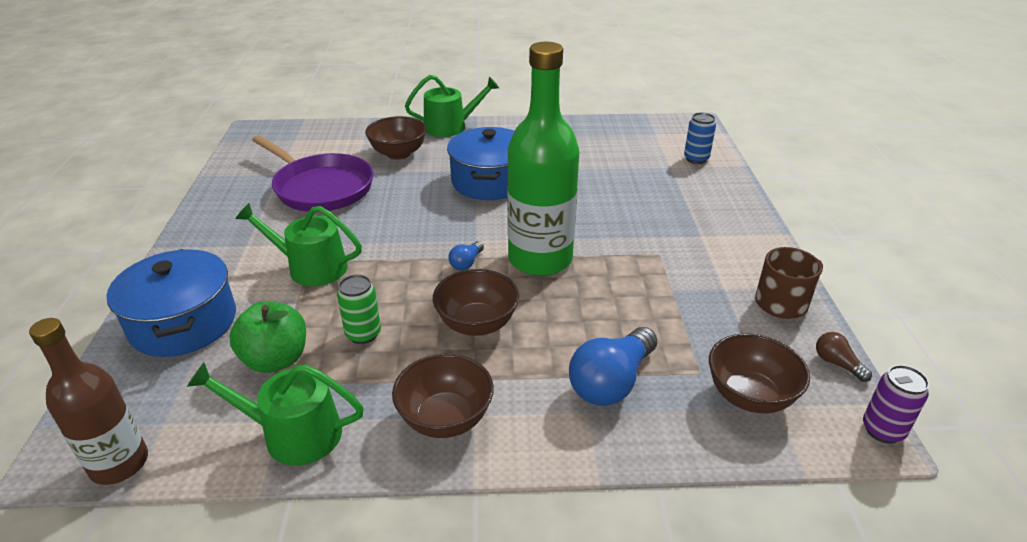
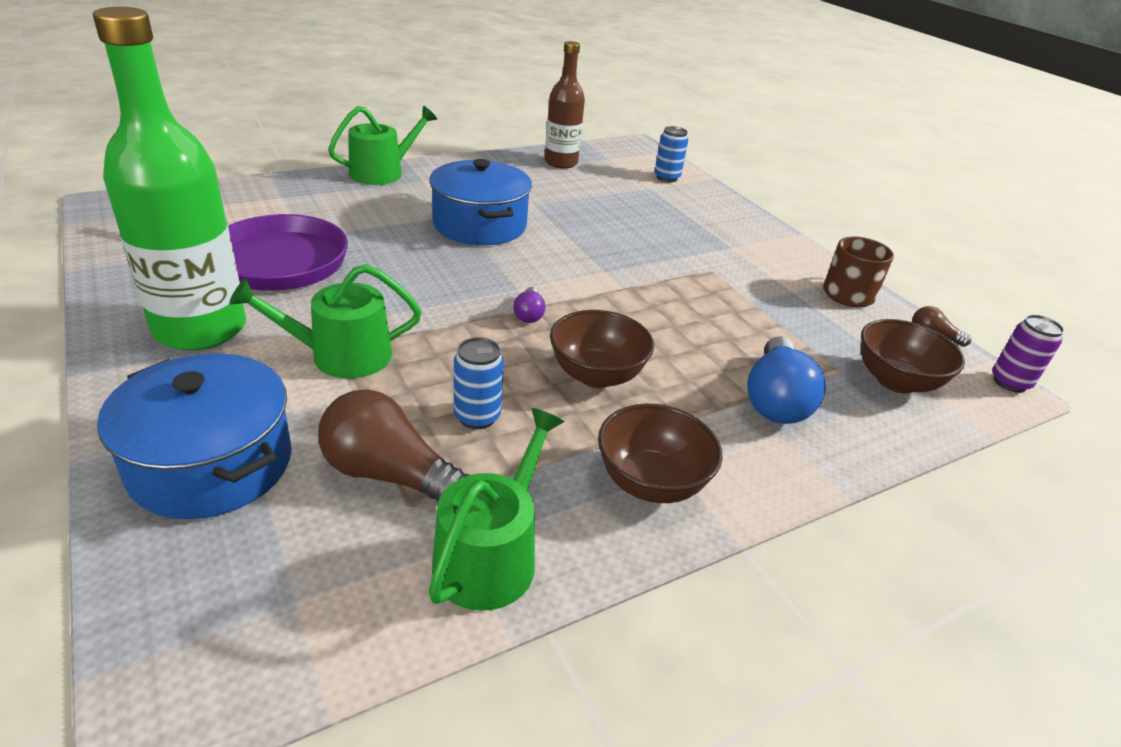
camera: 30 degrees left, 0 degrees up
(119, 464) = (273, 677): brown bottle -> brown bottle (561, 163)
(276, 359) = (390, 474): green apple -> brown light bulb
(293, 434) = (491, 555): green watering can -> green watering can turned 135 degrees clockwise
(363, 334) = (477, 417): green can -> blue can
(398, 153) = (343, 209): brown bowl -> none
(466, 263) = (529, 314): blue light bulb -> purple light bulb
(540, 259) = (603, 296): green bottle -> green bottle (200, 329)

